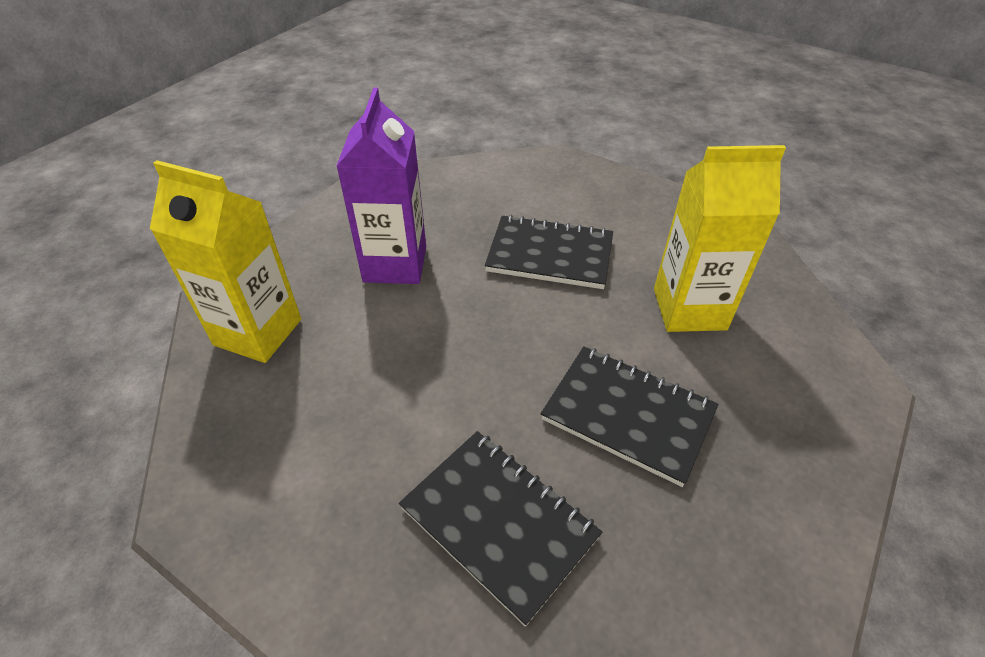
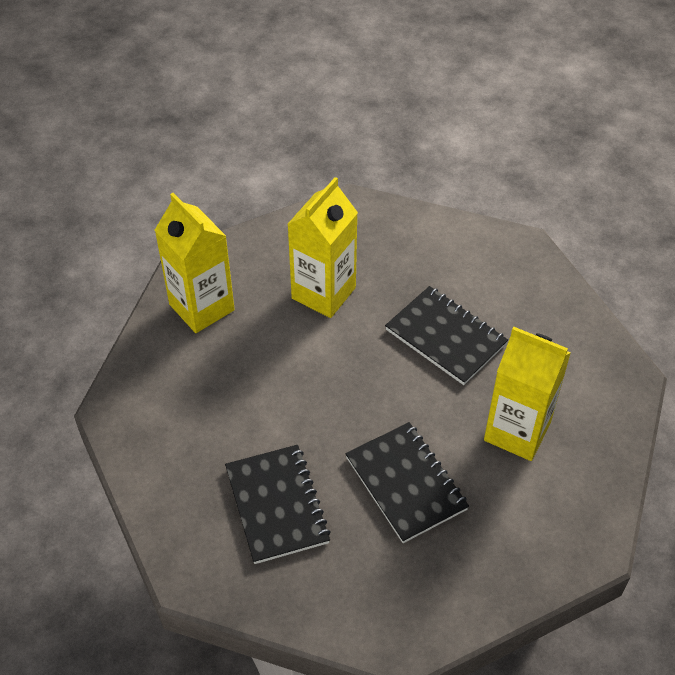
camera: 30 degrees right, 5 degrees up
(395, 264) = (323, 293): purple carton -> yellow carton

